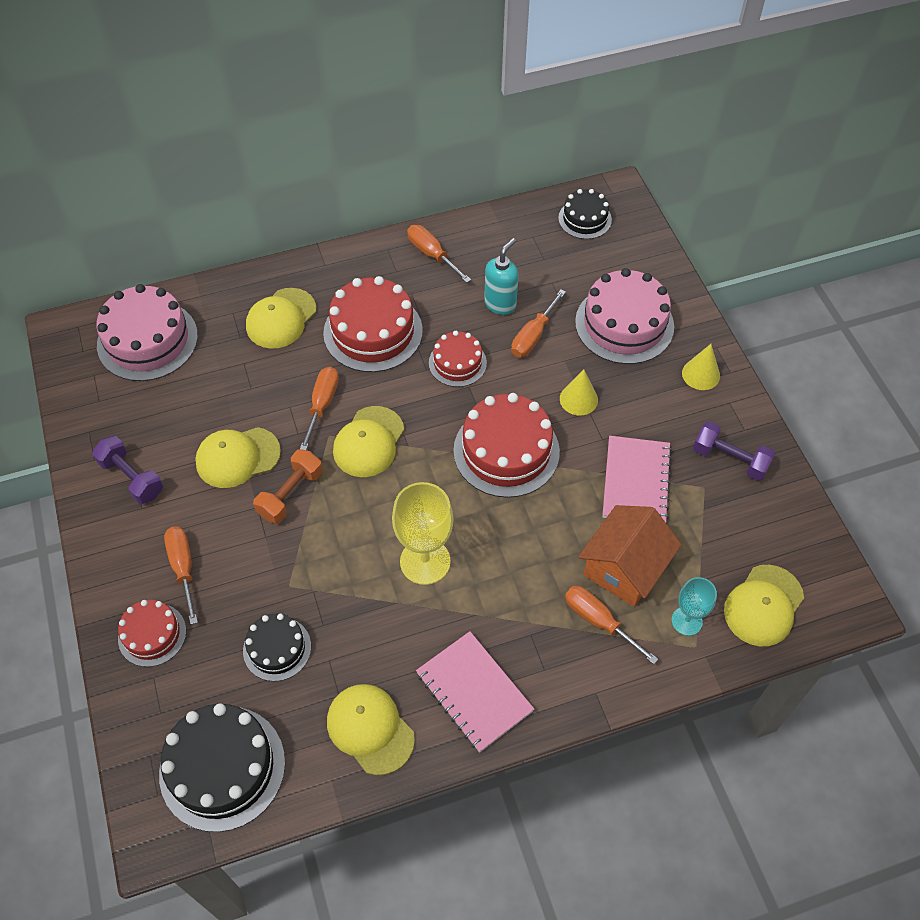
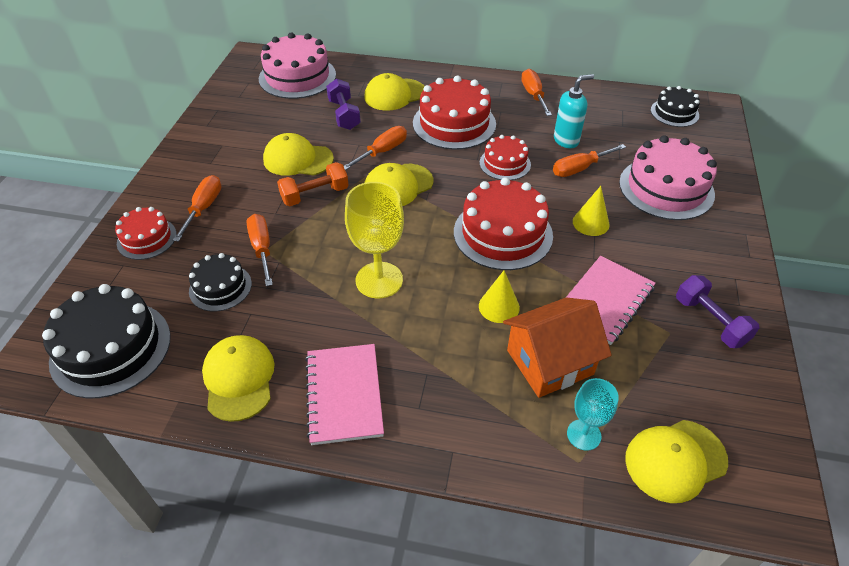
camera: 30 degrees right, 10 degrees down
(132, 478) = (220, 144): purple dumbbell -> purple dumbbell (344, 115)
(599, 621) = (496, 393): orange screwdriver -> orange screwdriver (262, 248)
(701, 374) = (718, 247): yellow cone -> yellow cone (499, 306)

